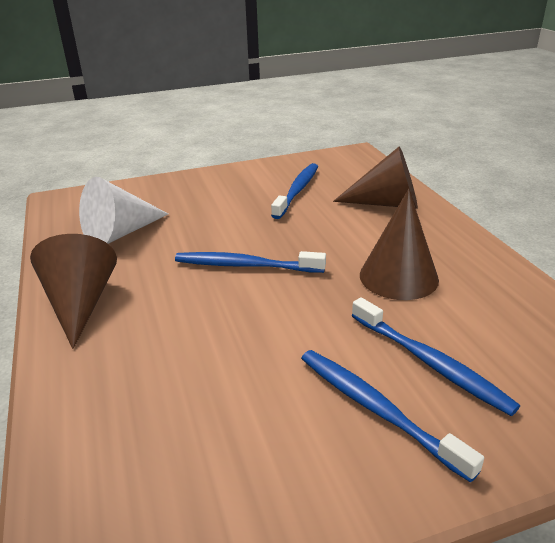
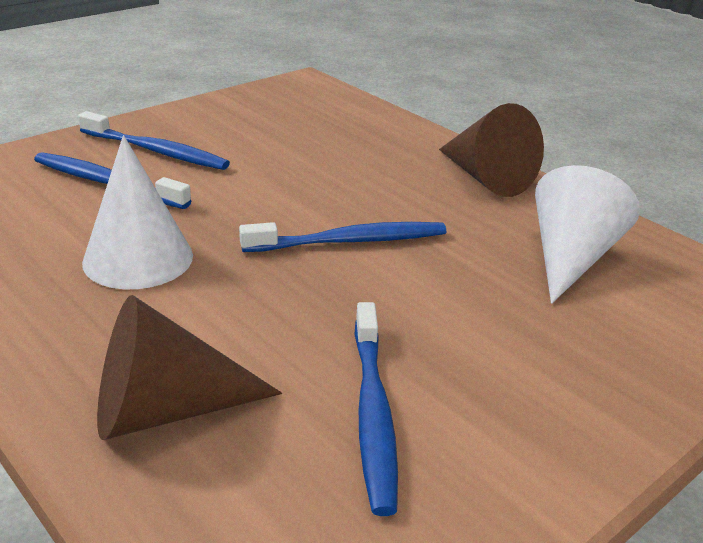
camera: 155 degrees right, 0 degrees up
(398, 277) = (138, 258): brown cone -> white cone

